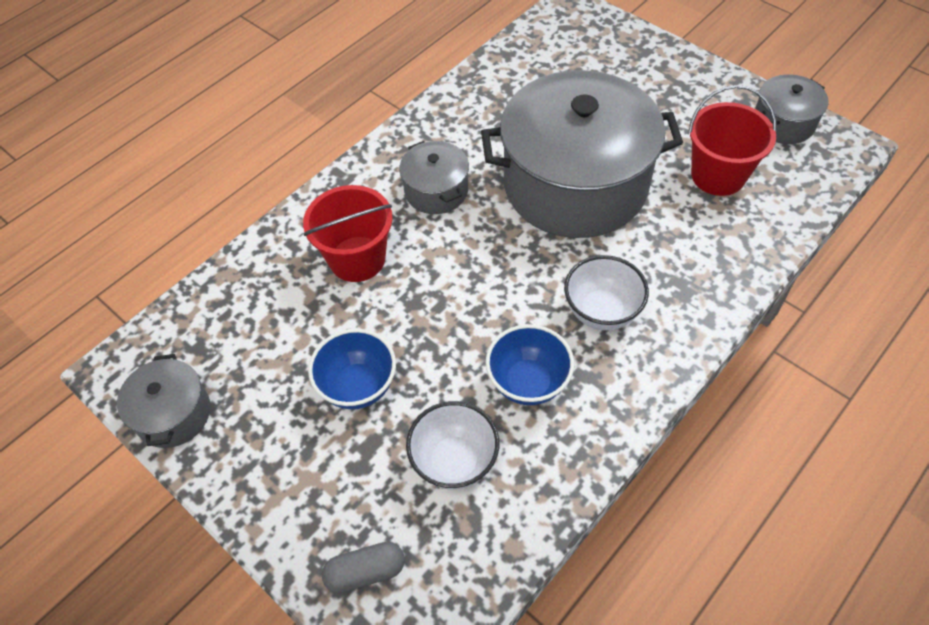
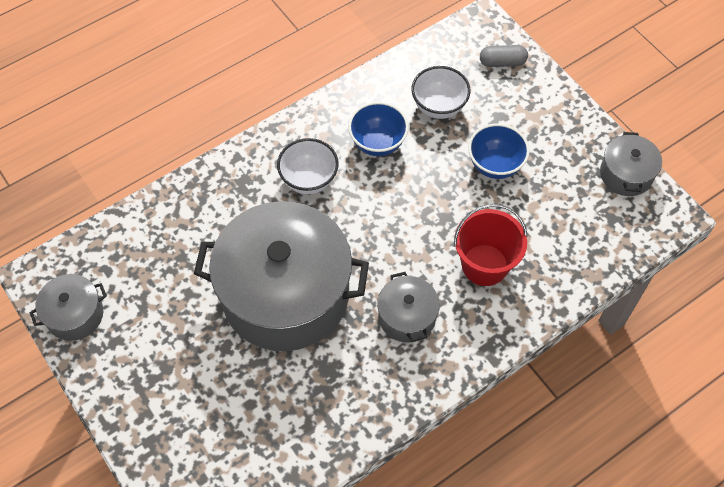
camera: 170 degrees left, 5 degrees up
(718, 175) = (163, 274): red bucket -> none

